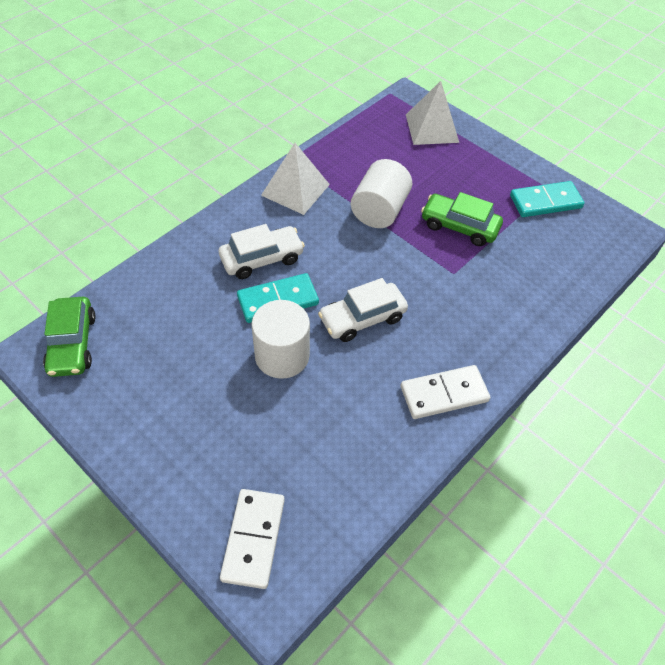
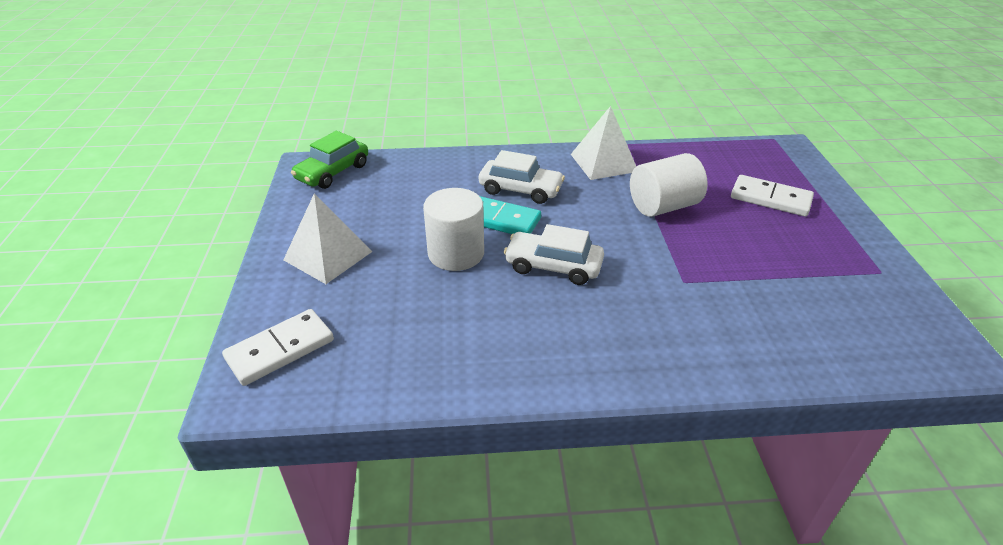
camera: 45 degrees right, 15 degrees down
(432, 128) = (790, 175): white pyramid -> white pyramid (328, 255)
(444, 394) = (559, 360): white domino -> white domino (770, 198)
(459, 226) = (733, 252): green car -> none
(545, 202) = (864, 280): turquoise domino -> none

